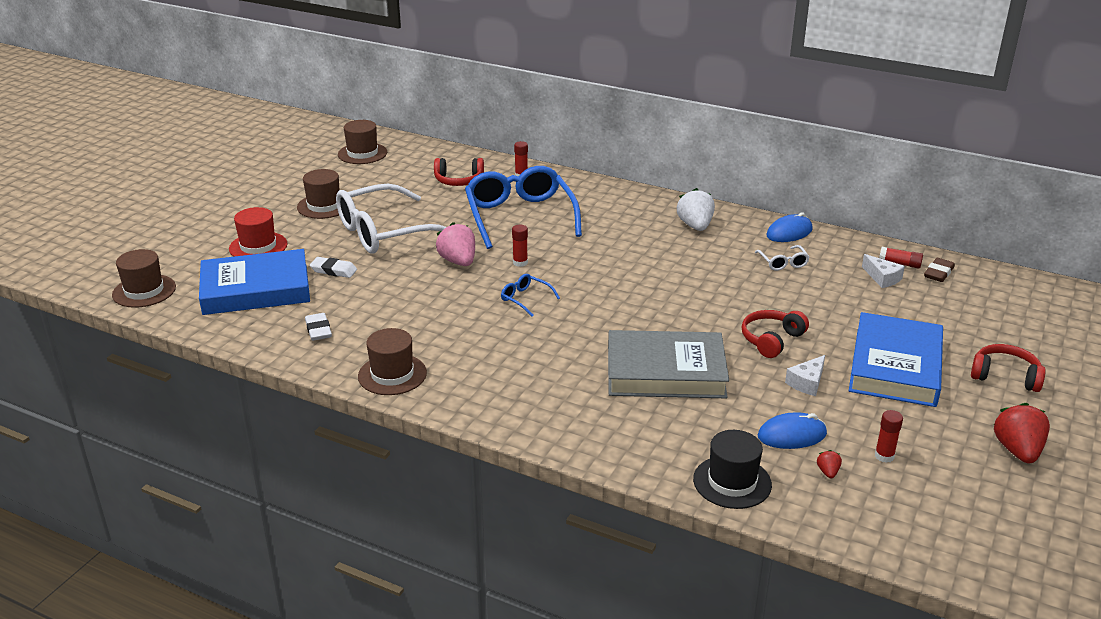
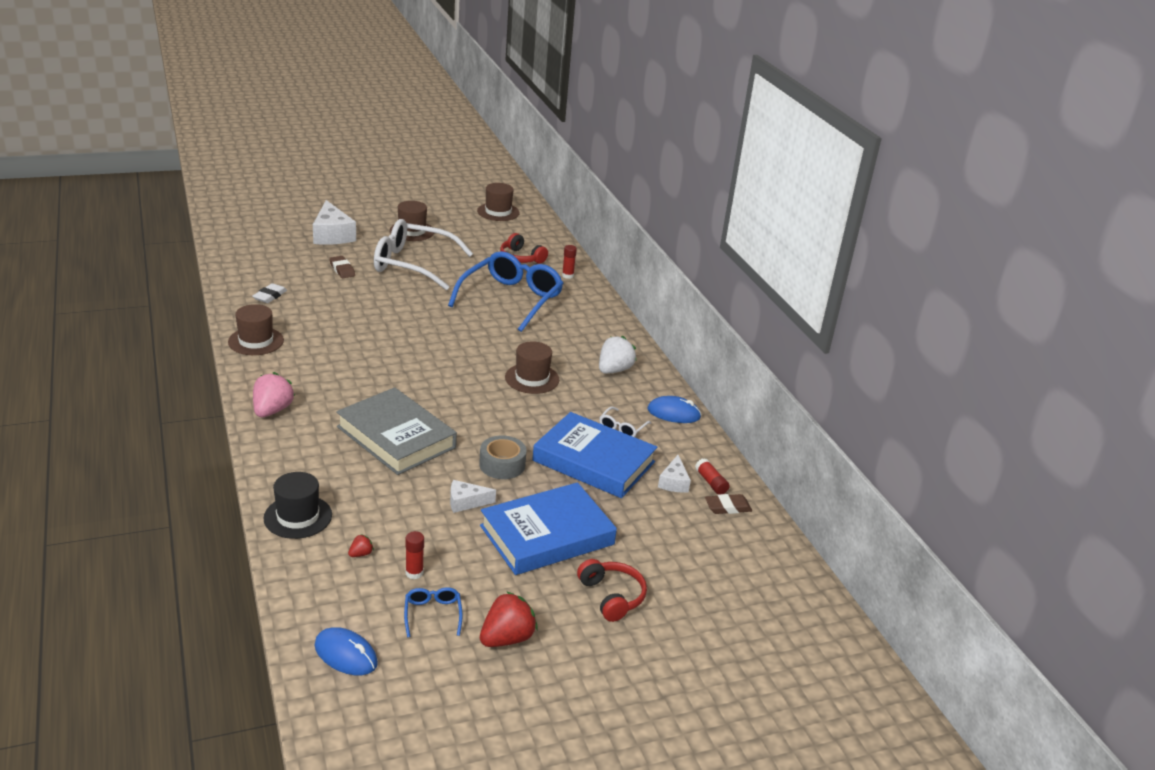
camera: 40 degrees right, 0 degrees up
(144, 291) = (234, 227): brown hat -> brown hat (532, 378)
(256, 289) = (285, 257): blue book -> blue book (594, 461)
(258, 246) = (332, 235): red hat -> white cheese
(333, 270) = (342, 269): white eraser -> brown eraser
(458, 261) = (418, 304): pink strawberry -> pink strawberry (272, 410)
(520, 263) = (451, 325): red glue stick -> none
(525, 299) = (409, 347): blue glasses -> blue glasses (432, 614)
(771, 340) = (502, 465): red headphones -> grey tape
(791, 435) = (387, 521): blue mouse -> blue mouse (346, 654)

